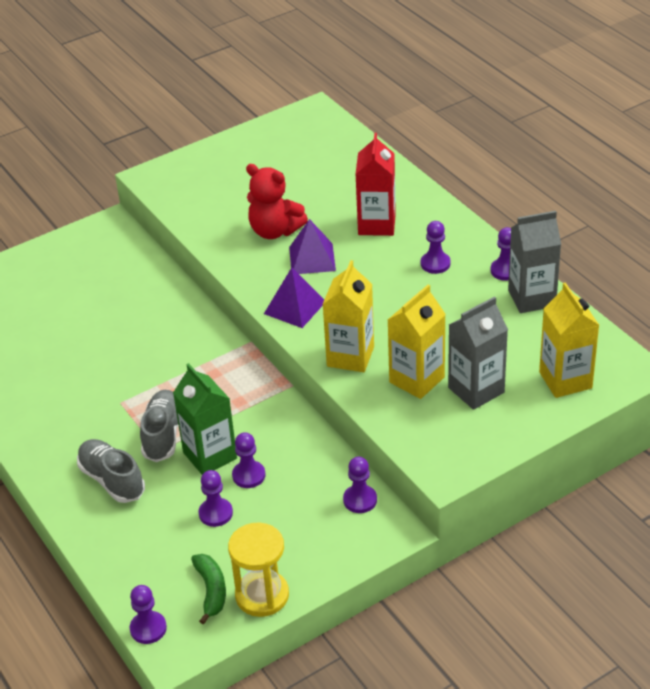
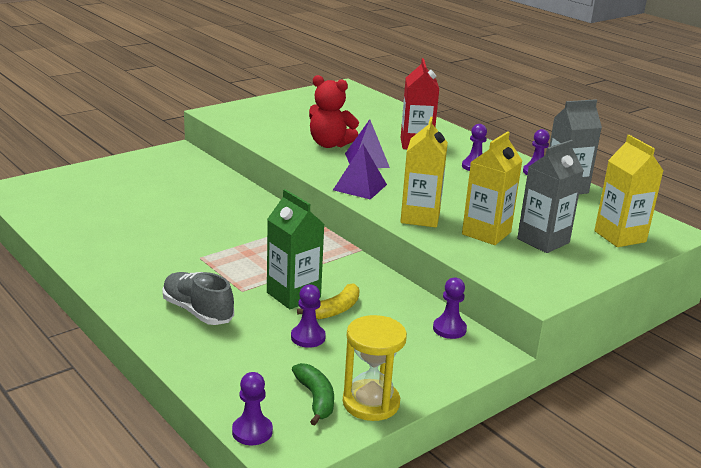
camera: 10 degrees left, 15 degrees down
(163, 435) = (245, 280): grey shoe -> none
(249, 475) = (335, 310): purple pawn -> yellow banana

